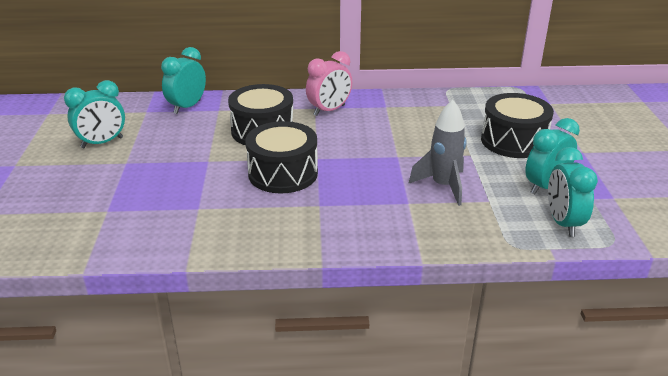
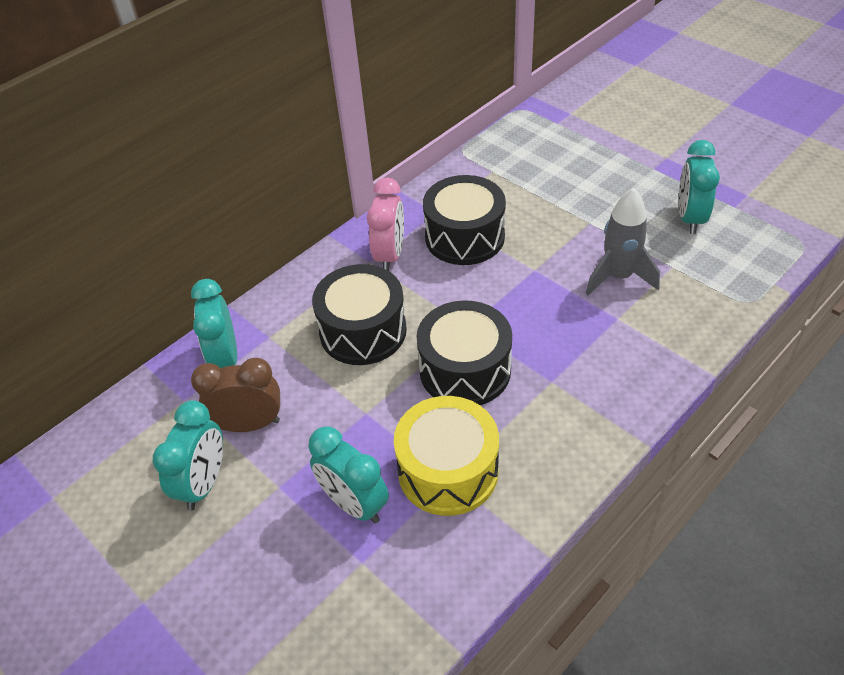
camera: 40 degrees left, 15 degrees up
(154, 134) = (249, 424): none -> brown clock
(202, 205) = (448, 471): none -> yellow drum
(513, 141) = (601, 181): black drum -> black drum (464, 237)
(563, 223) = (750, 249): turquoise clock -> turquoise clock (354, 504)

